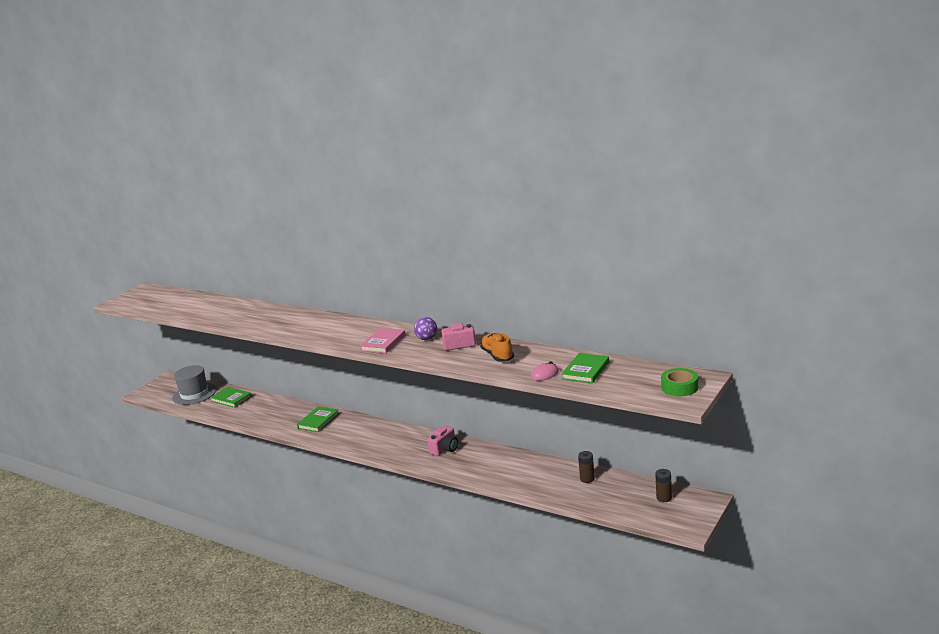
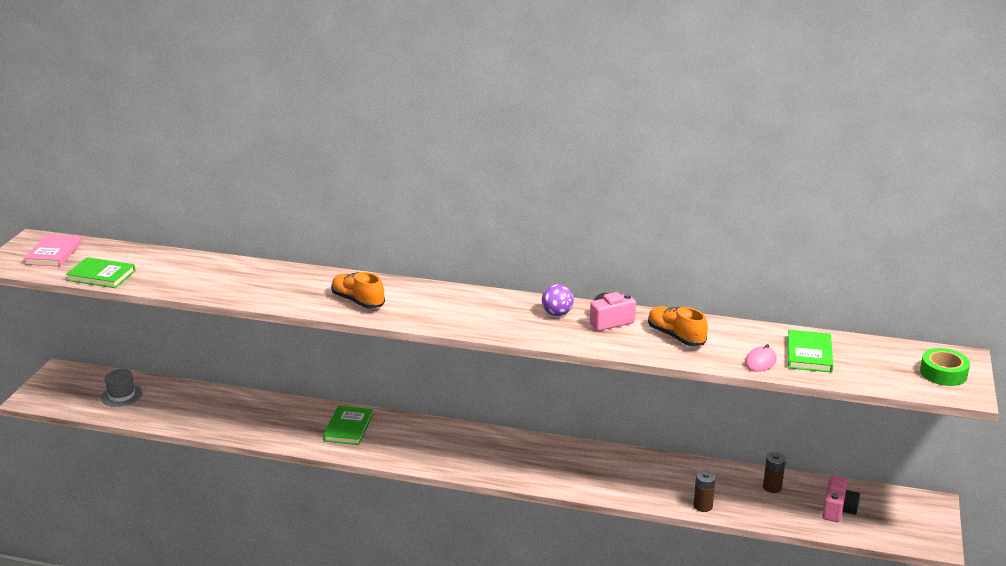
camera: 20 degrees left, 5 degrees up
(194, 394) = (121, 395): grey hat -> grey hat, size x0.62
(231, 399) = (188, 400): green book -> green book (101, 275)
(304, 328) = (358, 301): none -> orange shoe
(383, 343) = (498, 322): pink book -> pink book (54, 253)
(445, 449) = (559, 458): pink camera -> pink camera (838, 510)
(664, 498) = (881, 506): brown battery -> brown battery (703, 506)

